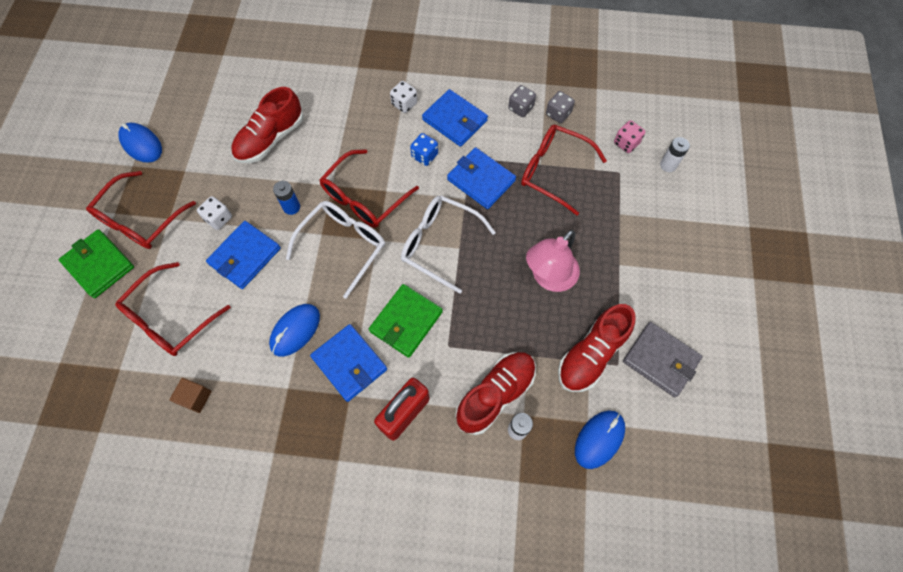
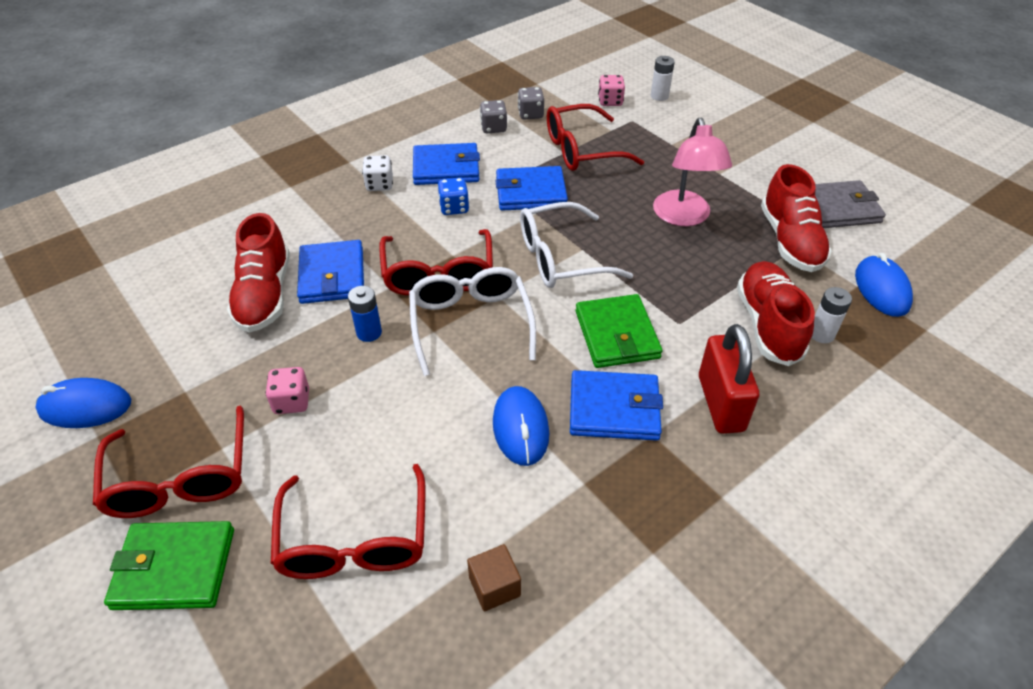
camera: 45 degrees left, 20 degrees down
(219, 218) = (292, 401): white dice -> pink dice
(245, 256) = (371, 410): blue wallet -> blue wallet (332, 275)

